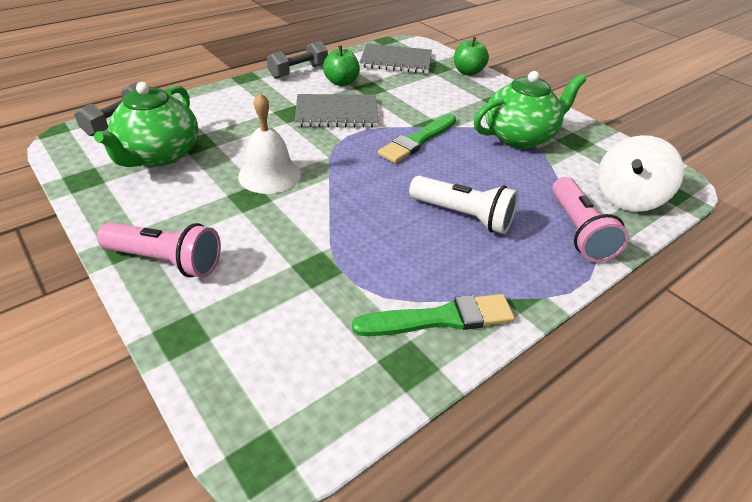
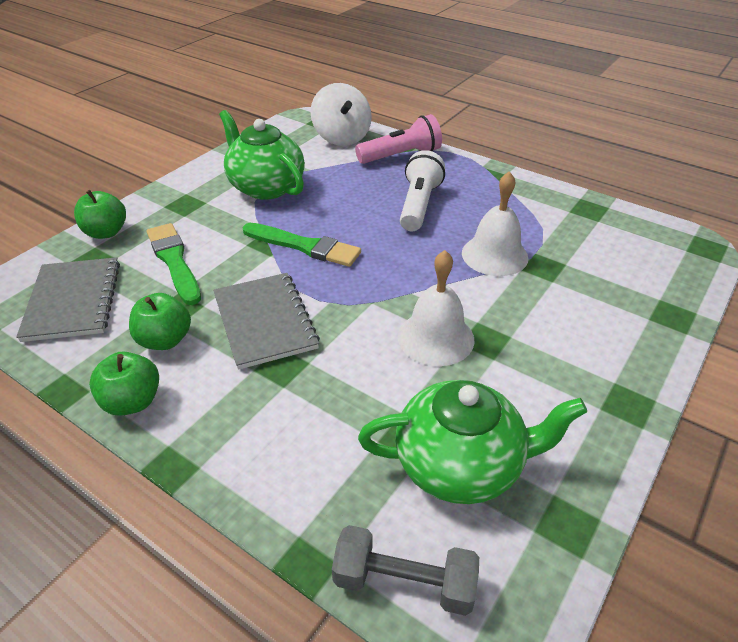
camera: 105 degrees left, 0 degrees up
(166, 261) = (617, 361): pink flashlight -> none
(298, 71) = (132, 401): grey dumbbell -> green apple
(353, 240) = (494, 255): none -> white bell
(440, 318) = (540, 202): green brush -> green brush (174, 261)
(627, 197) = (342, 137): white spinning top -> white spinning top turned 45 degrees clockwise

